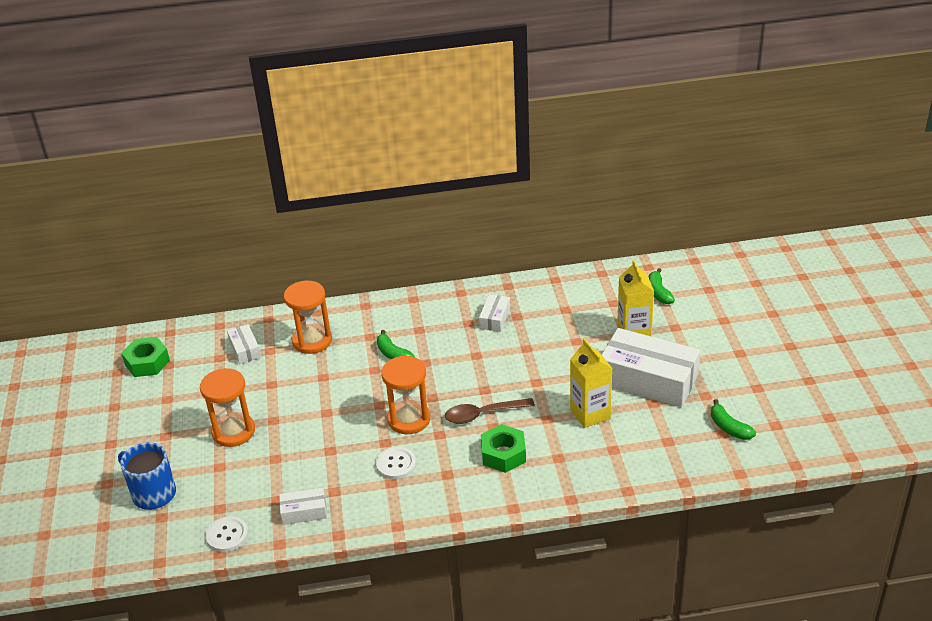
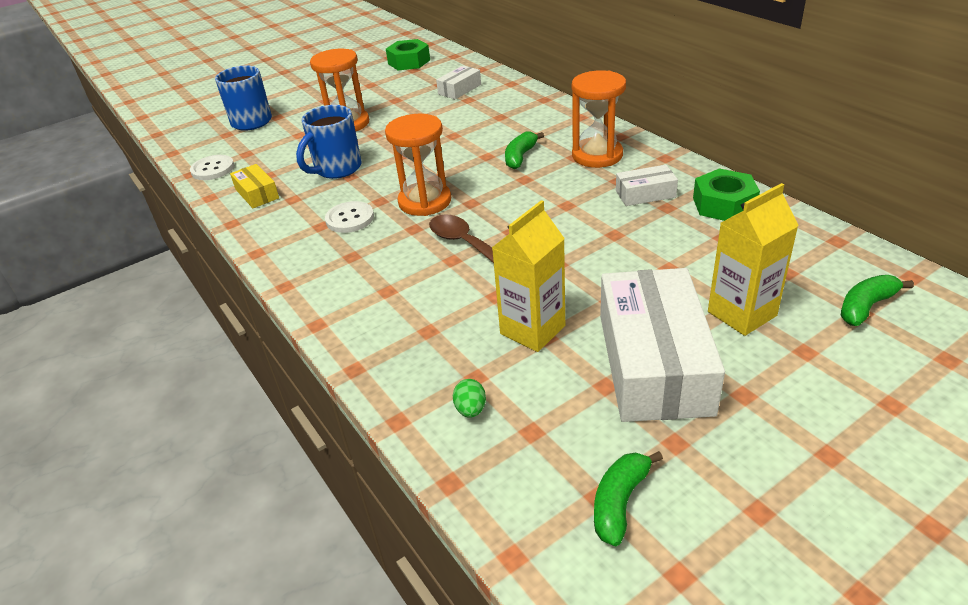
camera: 65 degrees right, 0 degrees up
(304, 511) = (257, 194): white box -> yellow box
(310, 455) = (336, 169): none -> blue mug
(312, 341) = (500, 112): orange hourglass -> orange hourglass (597, 155)
(503, 454) = (407, 284): green nut -> green nut (724, 204)
(637, 459) = (471, 409): none -> green egg

